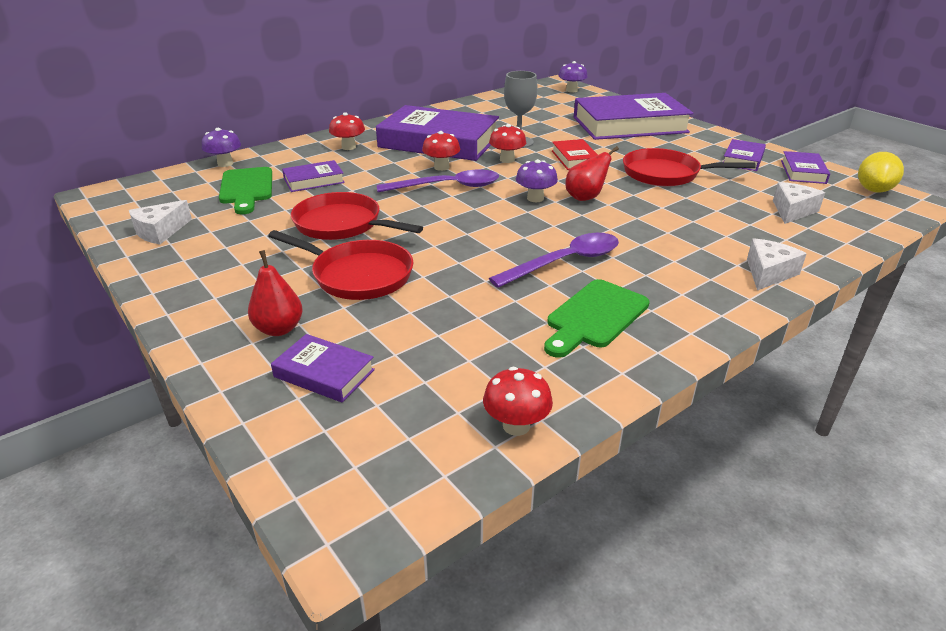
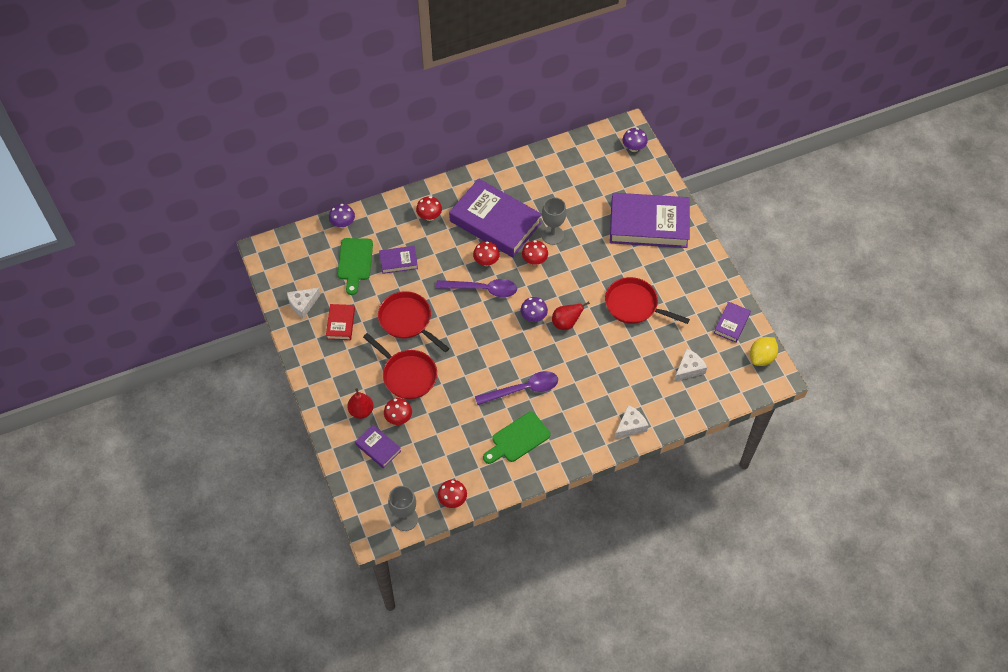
camera: 15 degrees right, 25 degrees up
(357, 326) = (398, 418): none -> red mushroom
(419, 483) = (405, 519): none -> grey goblet
(575, 159) = (582, 269): red book -> red book (341, 324)
(743, 159) = (701, 297): purple book -> none

